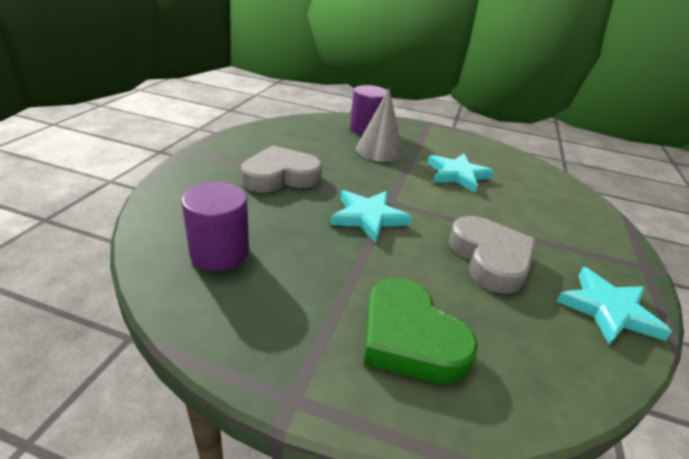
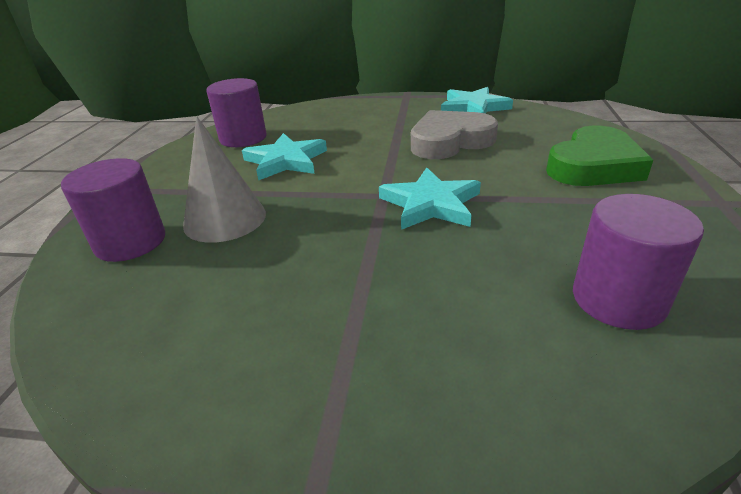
camera: 95 degrees left, 0 degrees up
(280, 176) = (366, 299): grey heart -> none
(503, 164) = (243, 138): none -> purple cylinder

